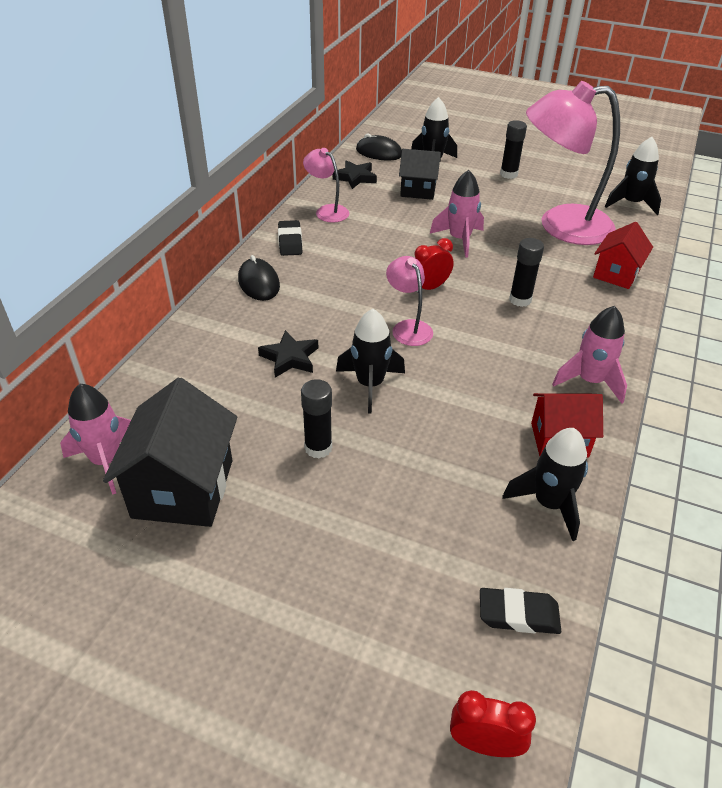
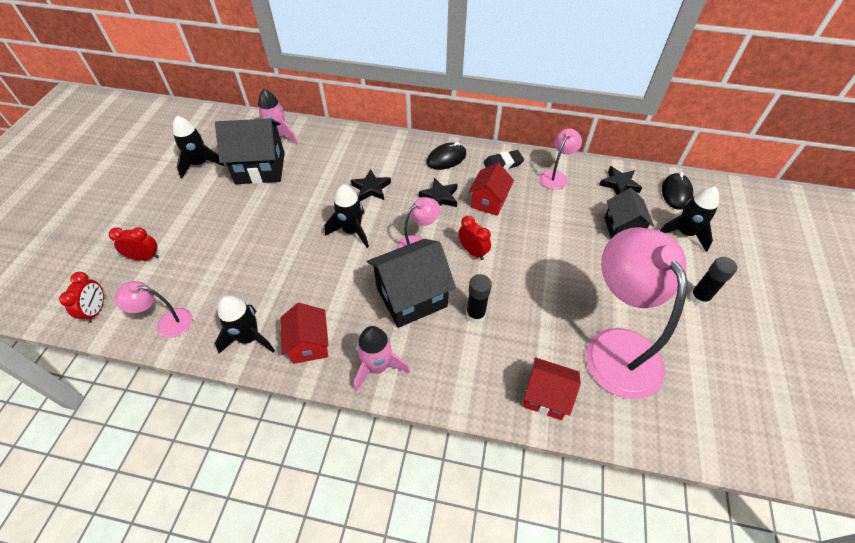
camera: 80 degrees right, 10 degrees up
(318, 448) = (293, 215): black glue stick -> none
(330, 299) = (439, 197): none -> black star
(352, 263) = (489, 201): none -> red house
(364, 668) = (145, 257): none -> red clock
(459, 240) = (552, 265): pink rocket -> none
(492, 343) = (411, 297): none -> black house
(518, 614) = (167, 322): black eraser -> pink lamp
(631, 203) = (704, 422): black rocket -> black rocket (200, 164)

